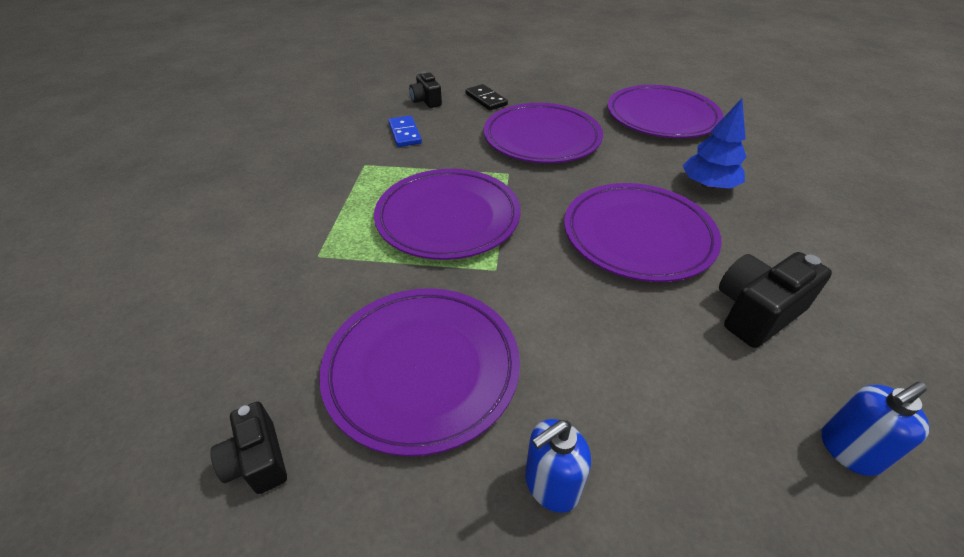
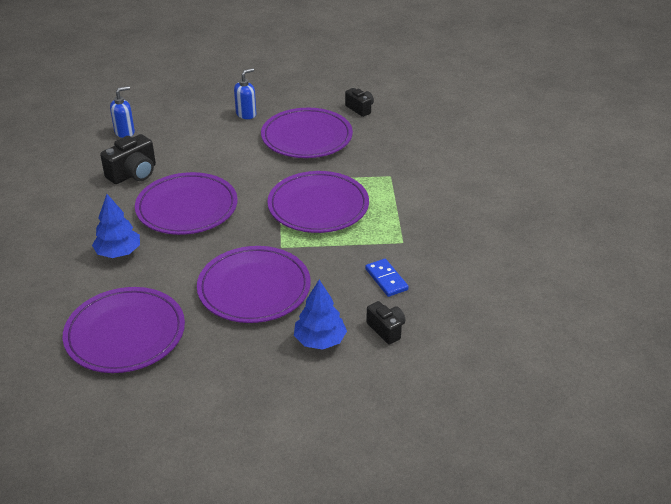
camera: 170 degrees right, 5 degrees down
(486, 99) = (320, 340): black domino -> blue tree

